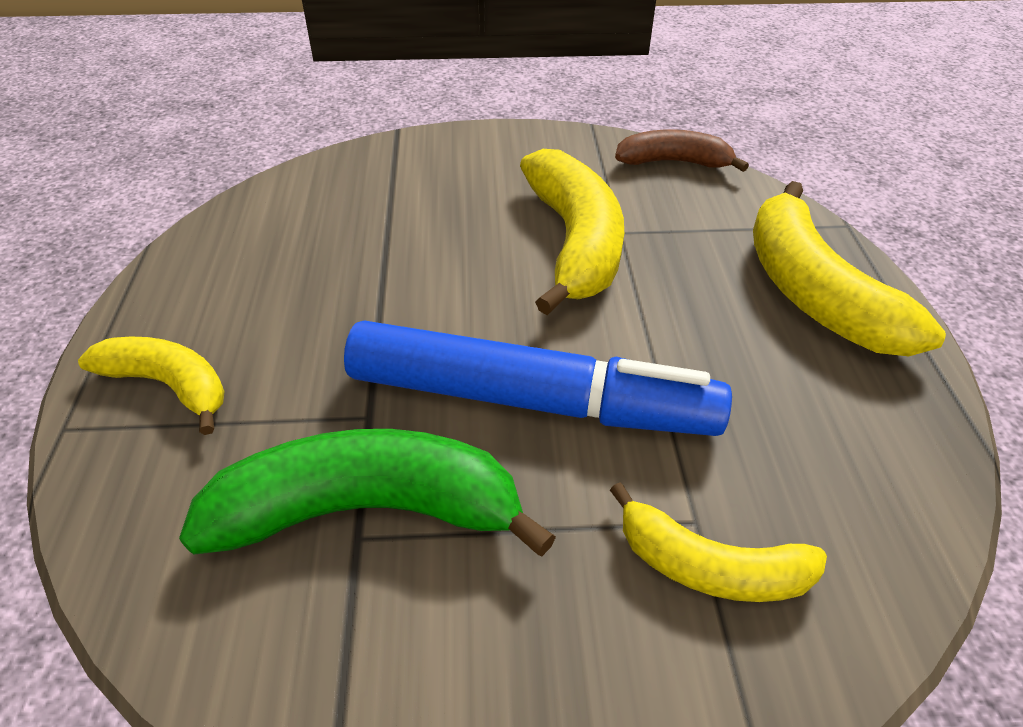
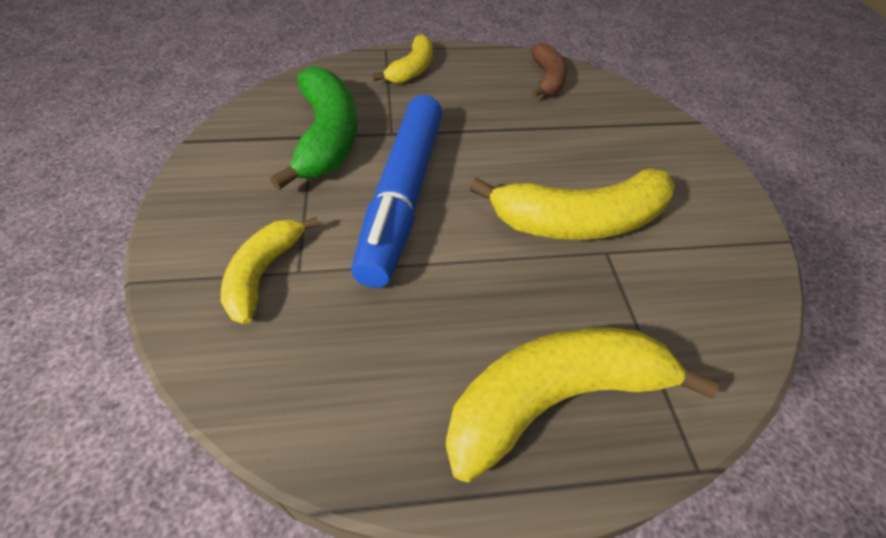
camera: 85 degrees right, 5 degrees up
(673, 162) = (749, 303): brown banana -> brown banana (547, 79)

